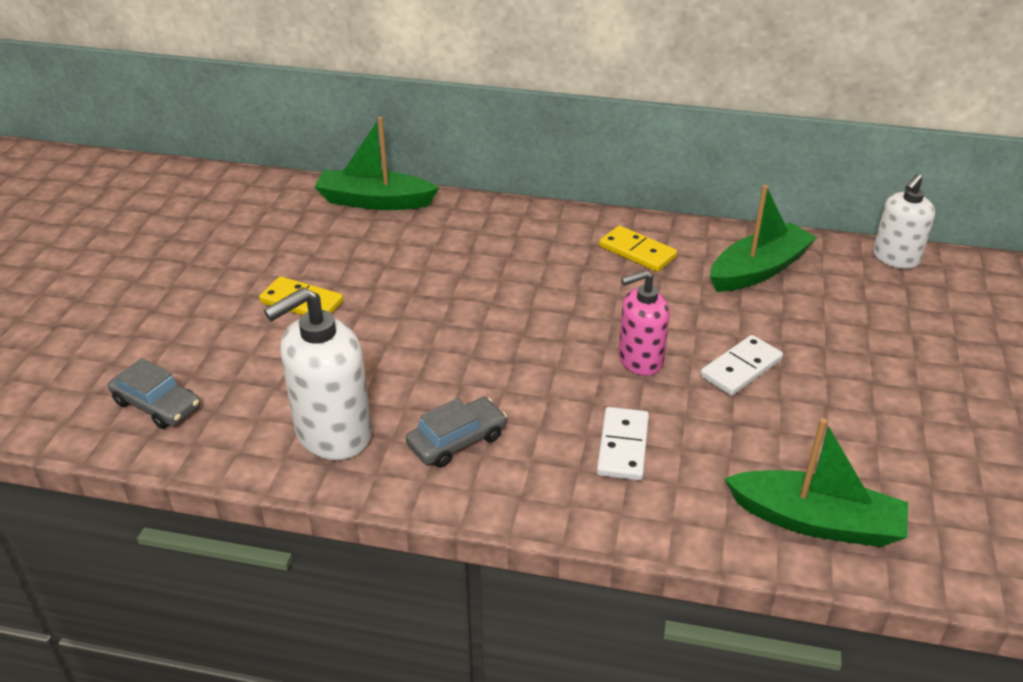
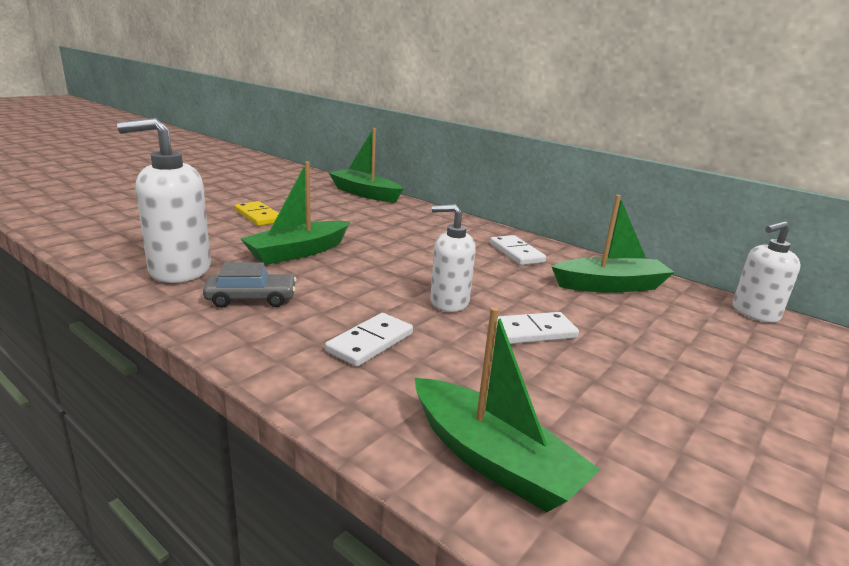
camera: 25 degrees right, 15 degrees down
(157, 405) = (108, 229): grey car -> none
(421, 348) = (298, 252): none -> green boat
(637, 252) = (516, 253): yellow domino -> white domino
(640, 360) = (449, 302): pink soap dispenser -> white soap dispenser

